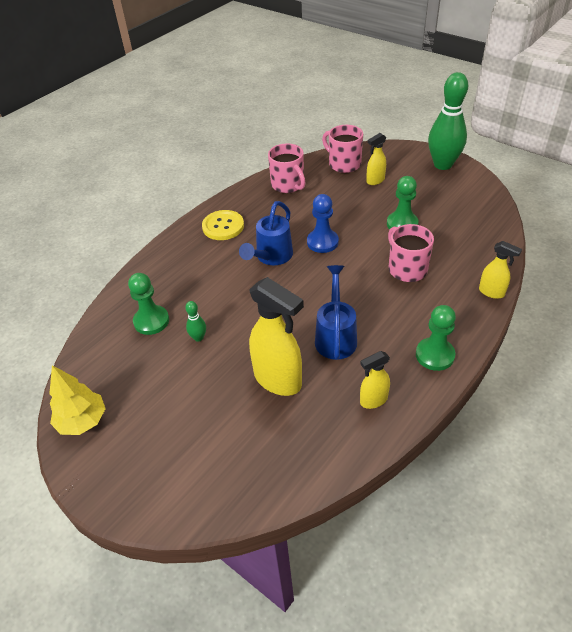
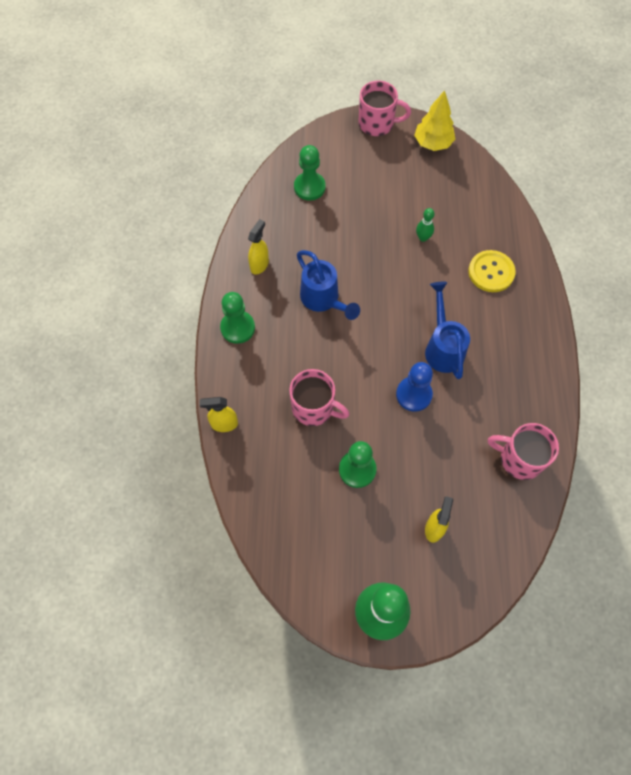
camera: 140 degrees right, 20 degrees up
(151, 321) = (472, 229): green pawn -> green pawn (309, 187)
(223, 226) = (522, 357): yellow button -> yellow button (491, 272)
(278, 380) = (335, 241): yellow spray bottle -> none
(343, 164) = (492, 538): pink mug -> pink mug (377, 124)

